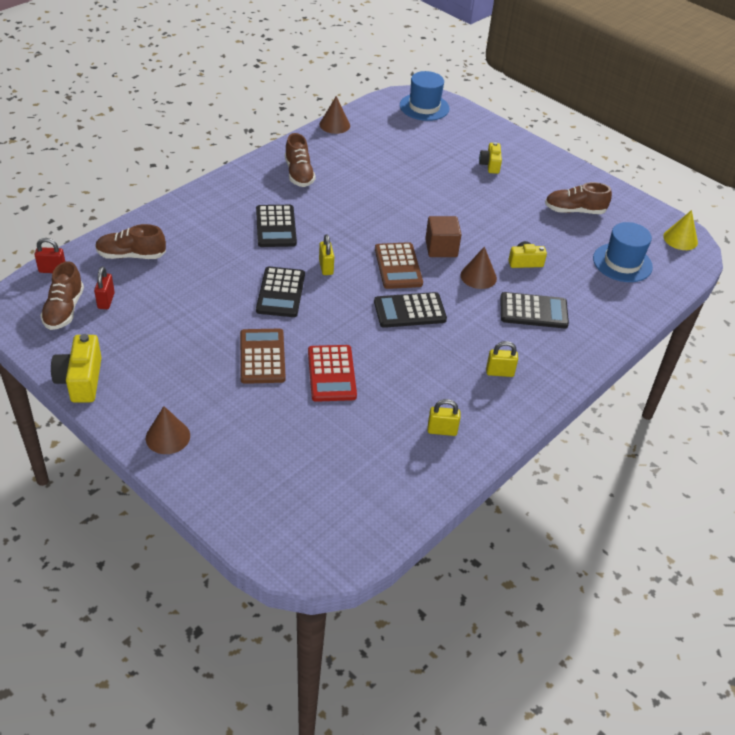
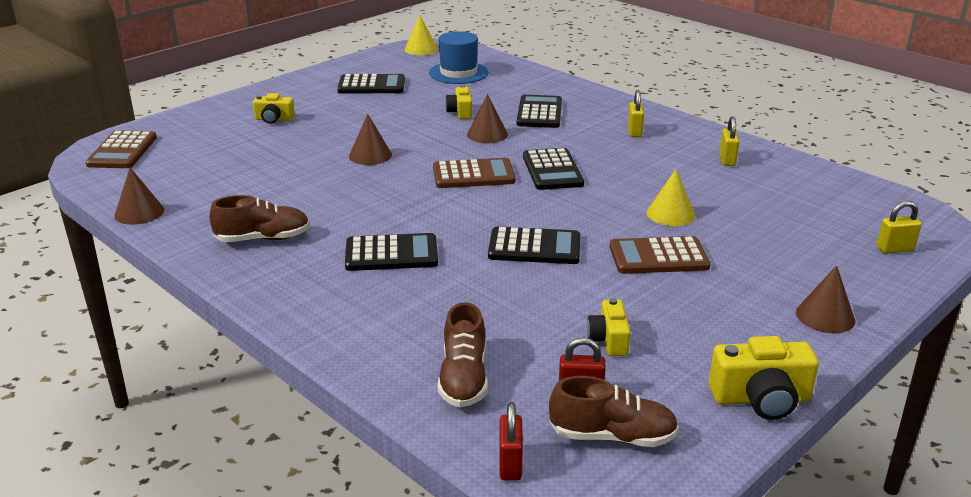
camera: 85 degrees left, 15 degrees down
(158, 318) = (609, 340): none -> yellow camera
(326, 267) = (479, 218): yellow padlock -> yellow padlock (895, 249)
(331, 374) = (670, 214): red calculator -> yellow cone
(424, 107) = (122, 151): blue hat -> brown calculator
(429, 214) = (370, 155): none -> brown cone
(441, 248) = (437, 151): brown cube -> none
(574, 211) = (371, 85): brown shoe -> black calculator

